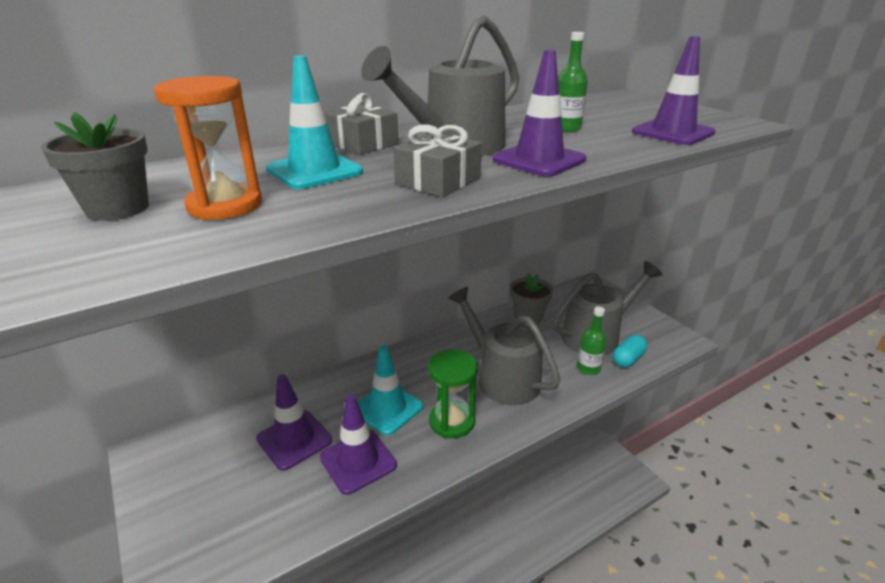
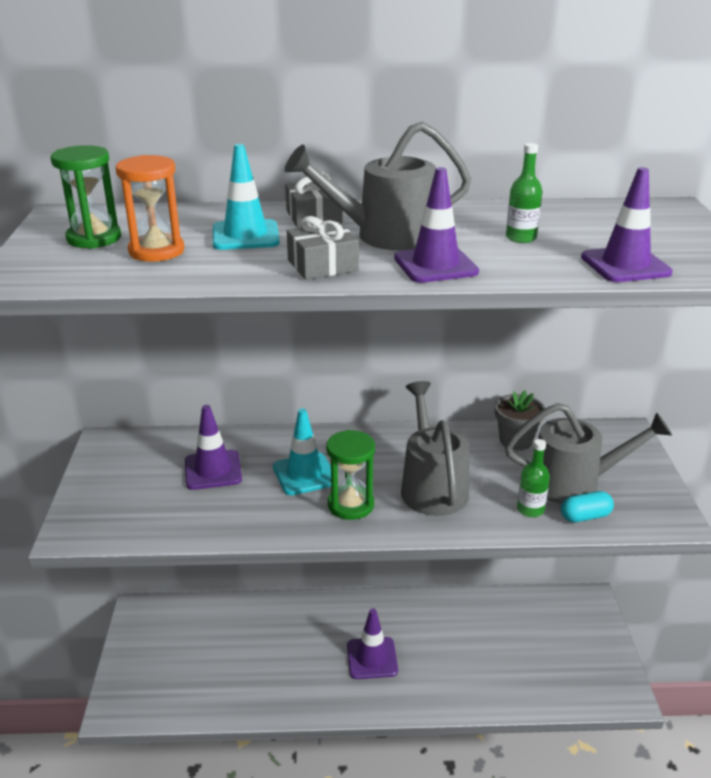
camera: 30 degrees right, 0 degrees up
(118, 209) = (94, 238): grey flower pot -> green hourglass
(358, 461) = (248, 504): purple traffic cone -> purple traffic cone (372, 658)

